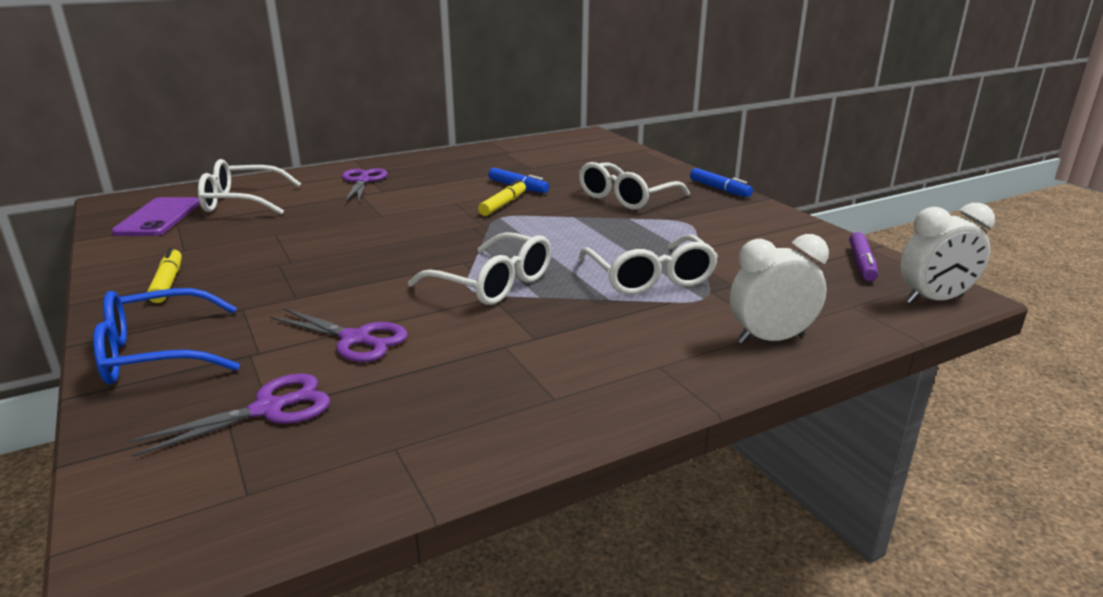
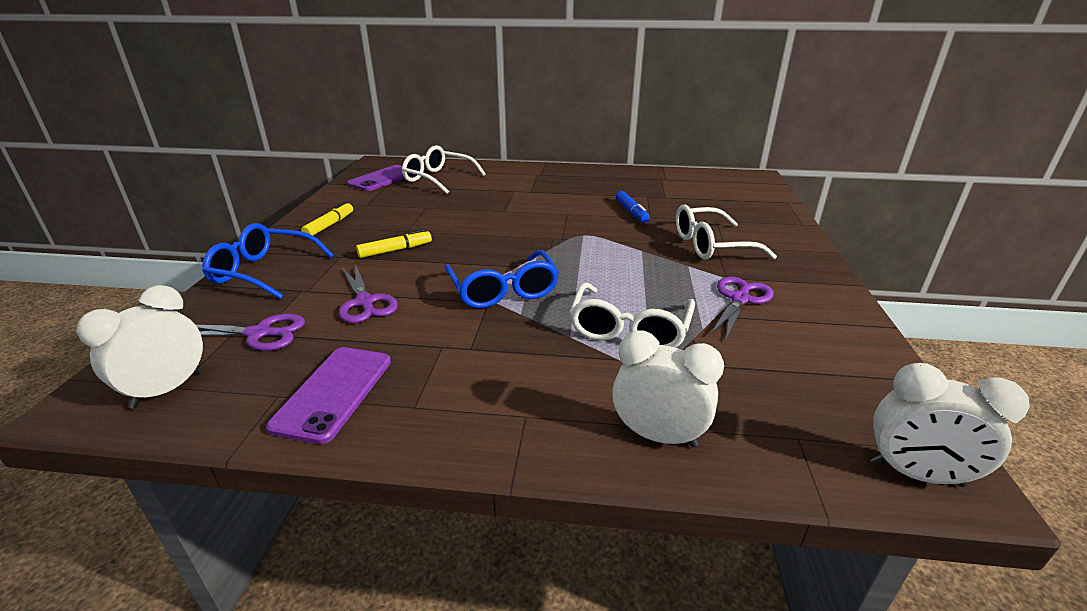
camera: 35 degrees right, 5 degrees up
(239, 500) = (167, 389): none -> white clock
(362, 181) = (528, 180): purple scissors -> purple scissors (740, 299)
(456, 420) = (334, 393): none -> purple phone
(492, 283) = (503, 290): white glasses -> blue glasses
(503, 205) = (599, 224): yellow marker -> yellow marker (395, 250)
(719, 189) = (817, 261): blue marker -> none
(861, 264) = (876, 394): purple marker -> none

